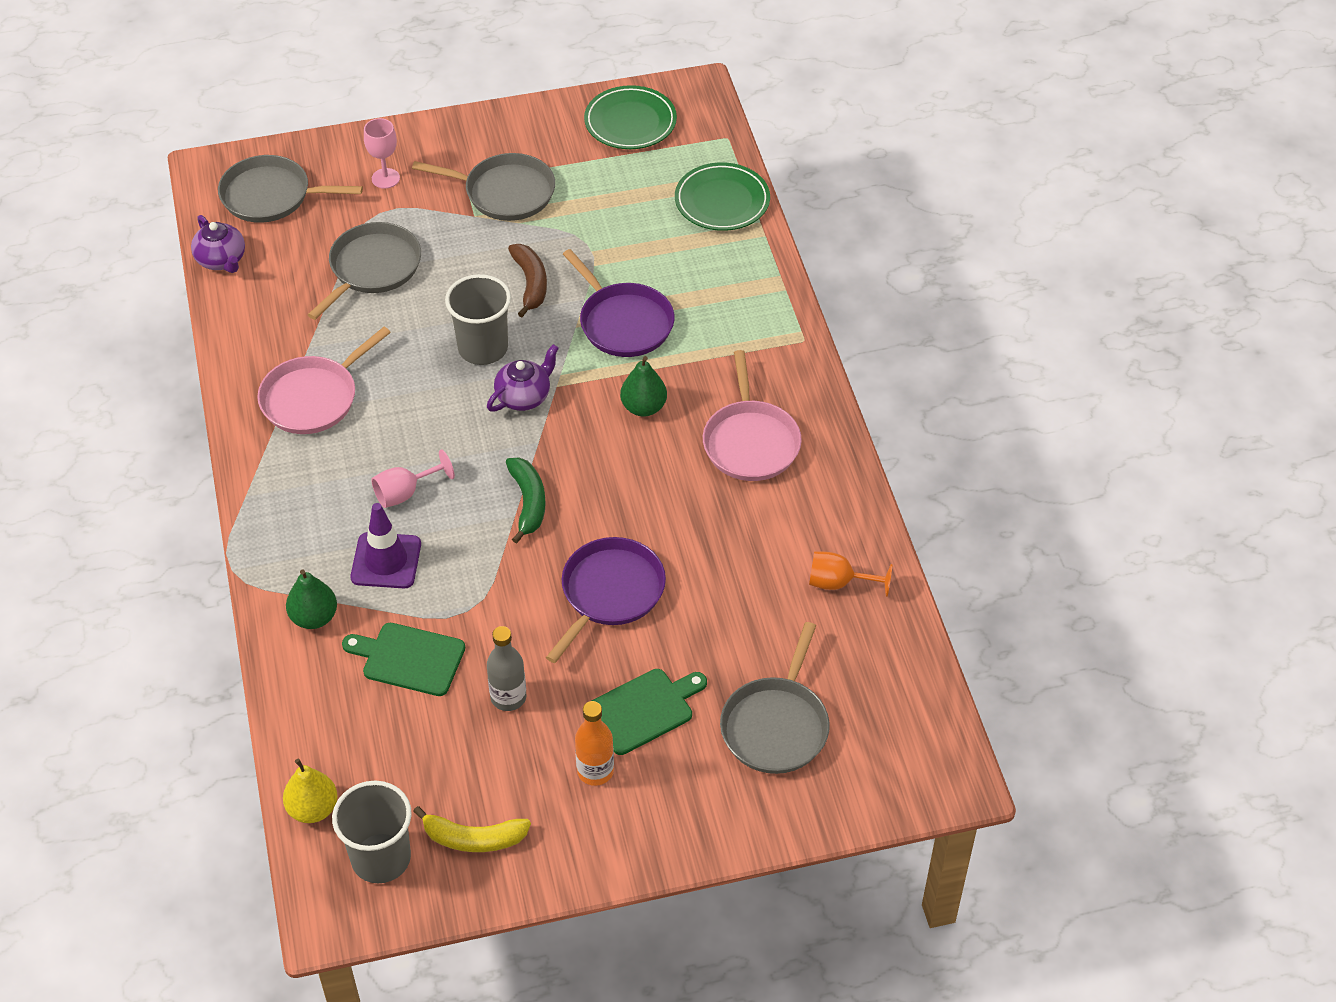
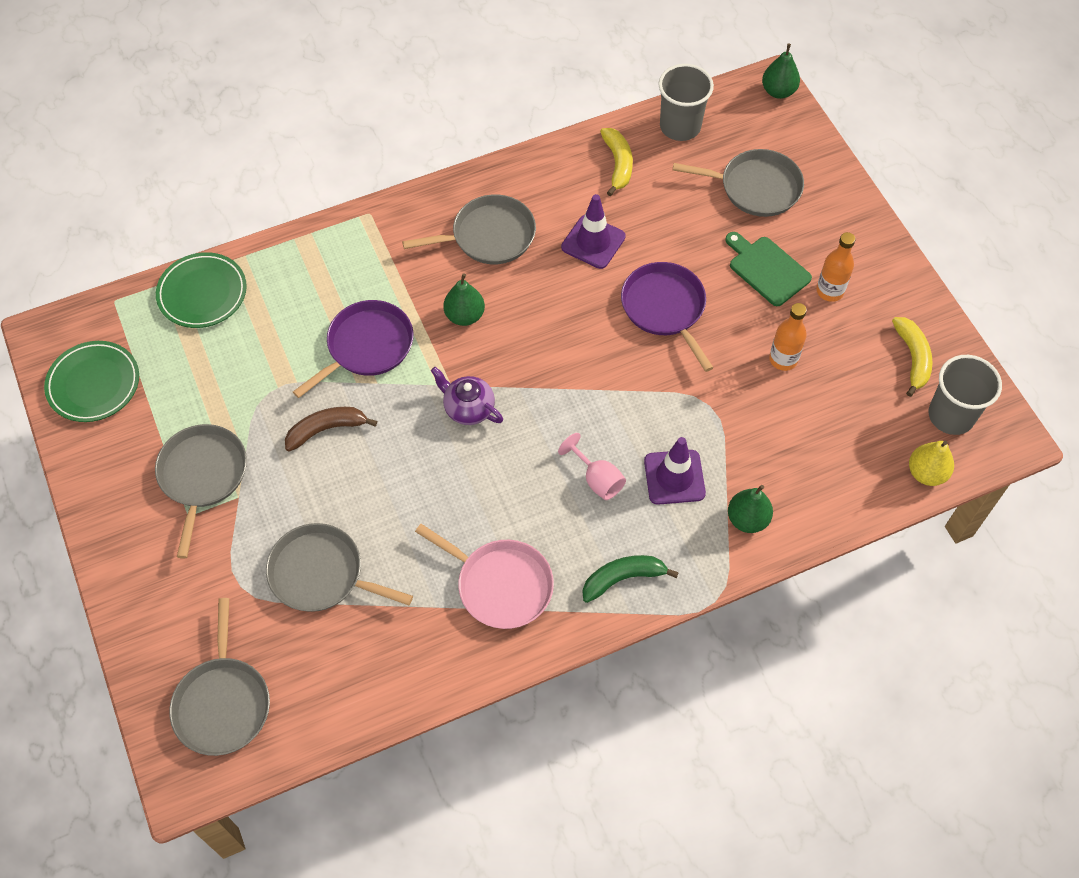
camera: 100 degrees left, 10 degrees up
(221, 260) = (325, 727): purple teapot -> none
(385, 178) = (188, 593): pink goblet -> none
(409, 658) = (767, 437): green cutting board -> none
(483, 348) = (414, 453): grey cup -> grey cup (680, 126)
(508, 697) = (783, 359): grey bottle -> orange bottle
(528, 502) = (587, 382): green banana -> green banana (623, 578)
(610, 593) = (665, 308): purple pan -> purple pan turned 45 degrees clockwise
(722, 539) = (593, 242): none -> purple traffic cone
(750, 442) = (489, 236): pink pan -> grey pan
(839, 583) = (617, 164): orange goblet -> yellow banana
(941, 790) = (778, 91): none -> green pear

